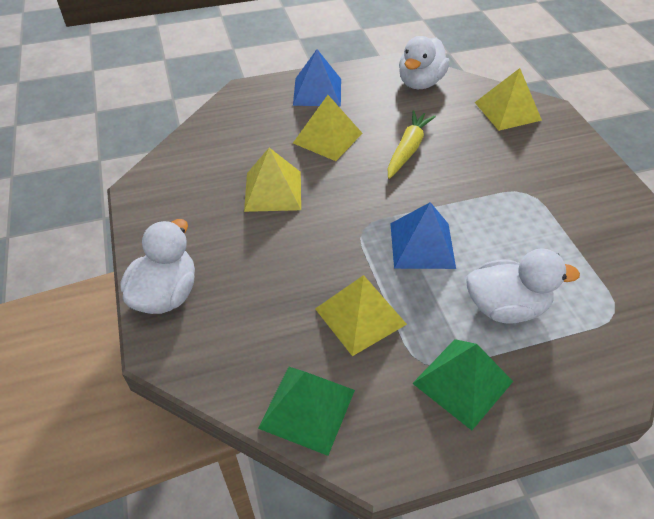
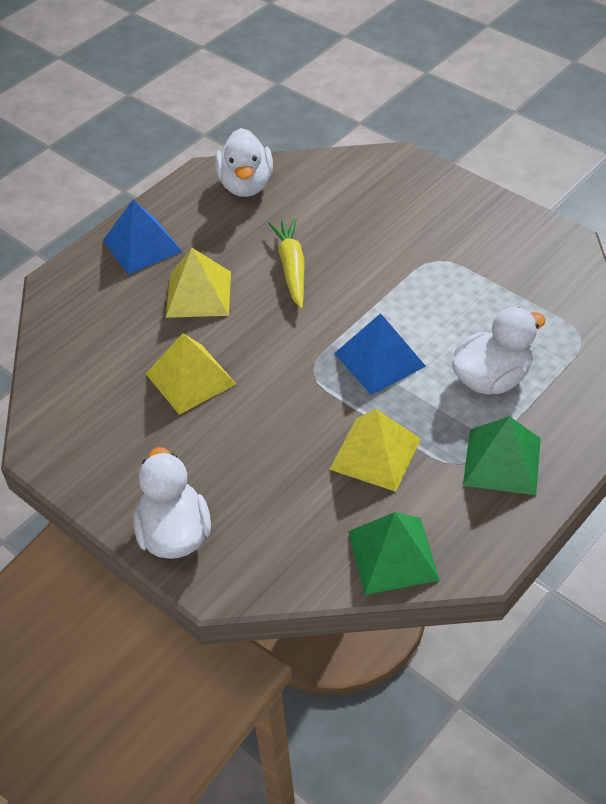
camera: 30 degrees left, 0 degrees up
(507, 111) = (358, 179): yellow pyramid -> none

